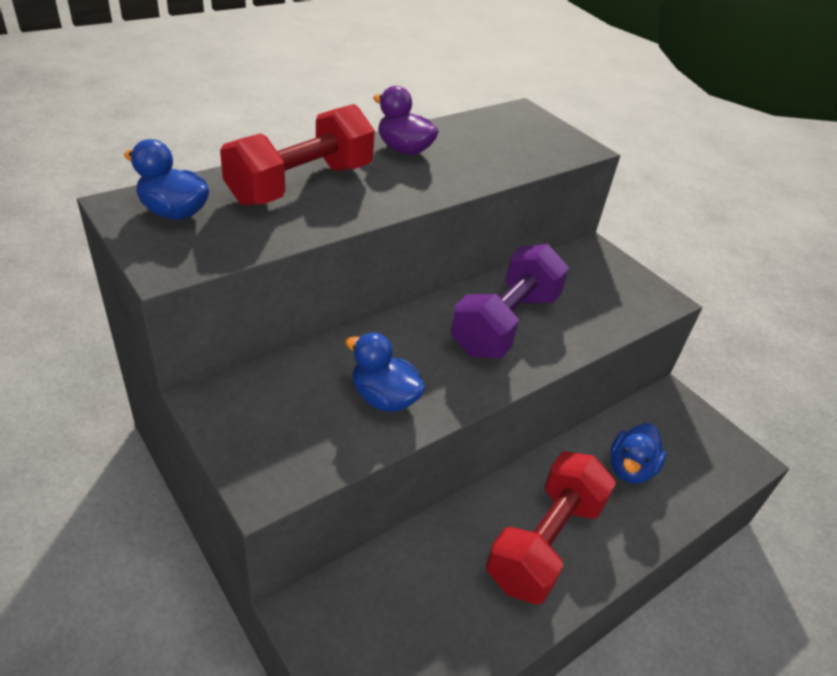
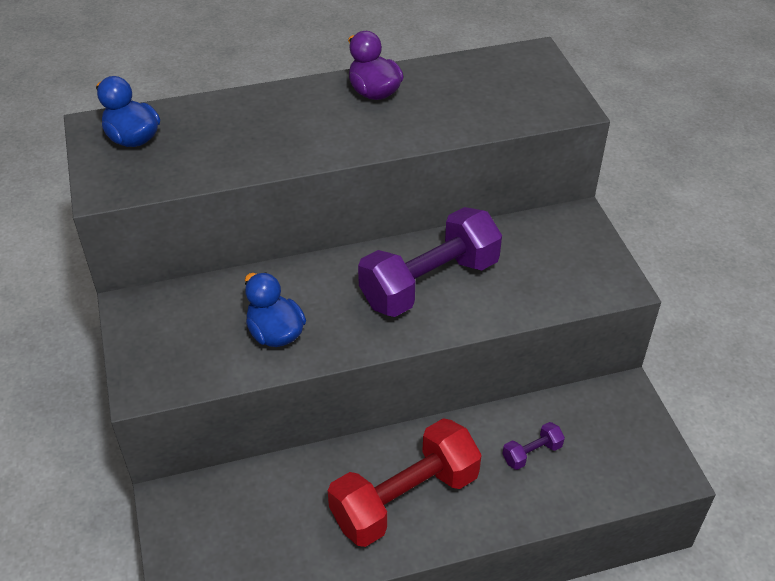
camera: 25 degrees right, 5 degrees up
(301, 184) = (254, 122): red dumbbell -> none
(630, 468) = (532, 453): blue duck -> purple dumbbell

